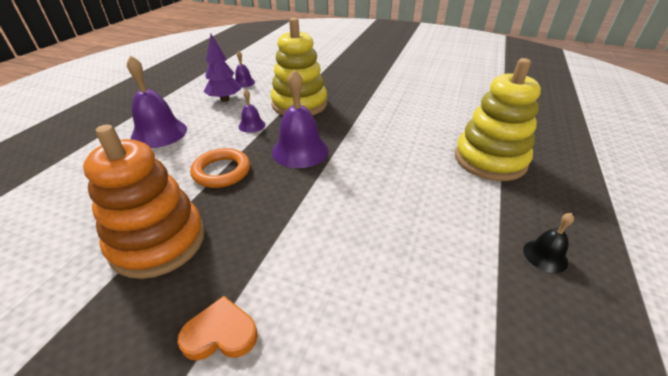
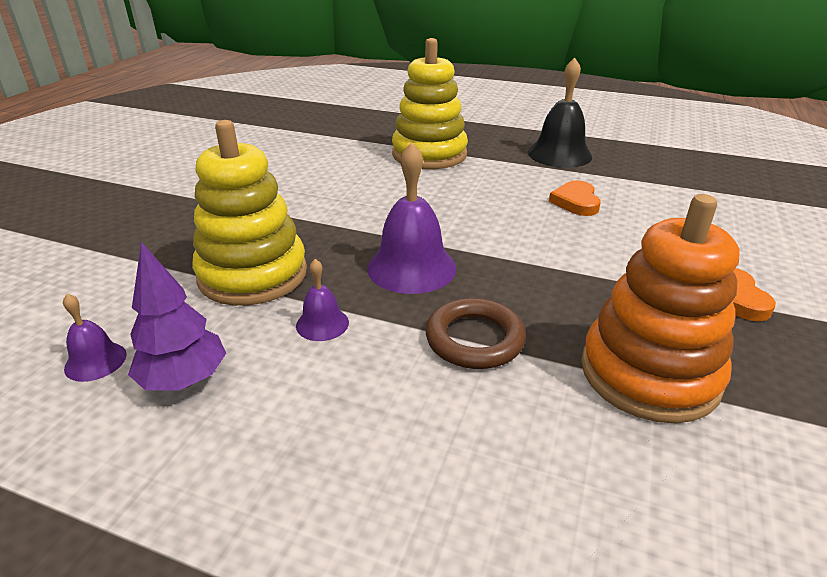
camera: 90 degrees left, 5 degrees down
(159, 133) = (332, 467): purple bell -> none
(221, 171) = (474, 339): orange ring -> brown ring
(413, 248) = (576, 202): none -> orange heart
(545, 256) = (559, 154): black bell -> black bell, size x1.94

